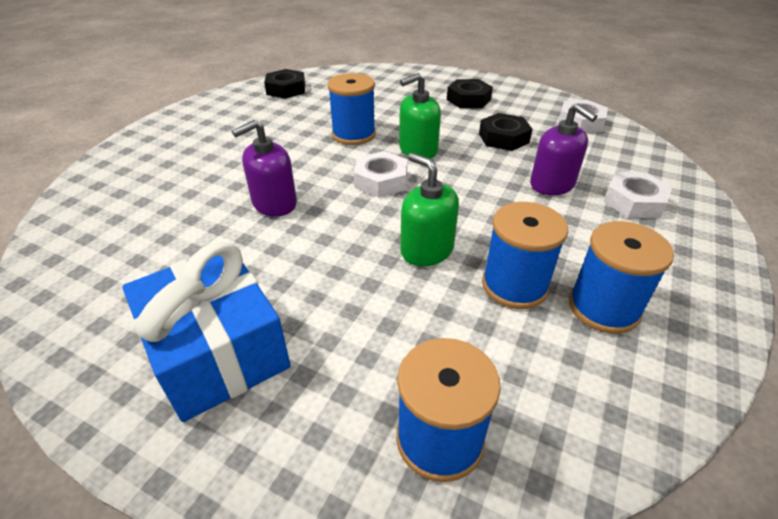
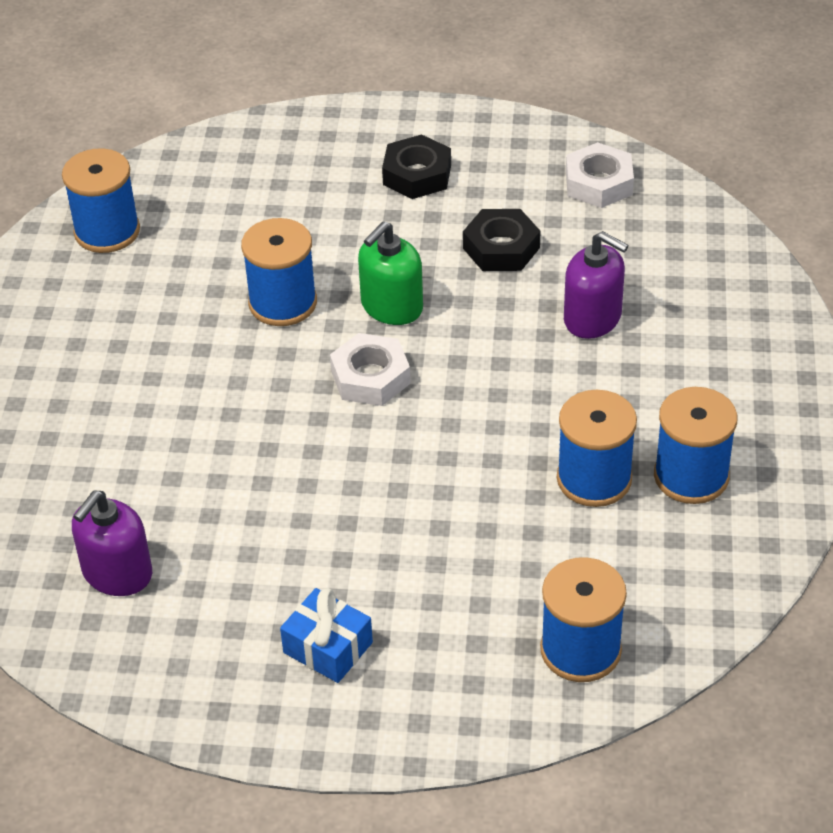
camera: 20 degrees left, 5 degrees up
(217, 351) = (328, 647): blue gift -> blue gift, size x0.53
(274, 203) = (254, 457): purple soap dispenser -> purple soap dispenser (117, 573)
(286, 89) = (107, 231): black nut -> blue spool
(426, 250) = (480, 464): green soap dispenser -> none
(634, 202) = (697, 317): white nut -> none

